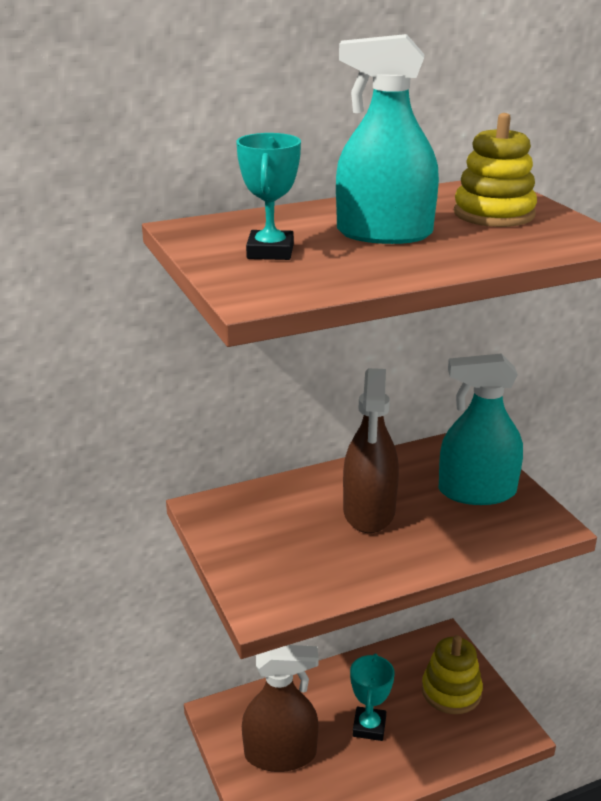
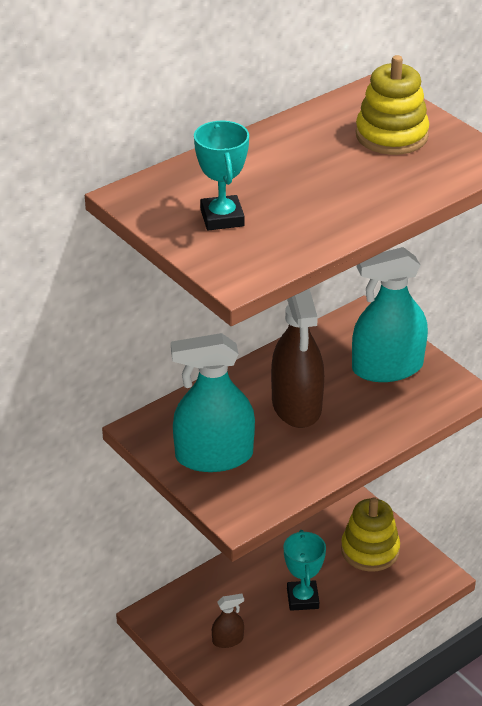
camera: 15 degrees left, 10 degrees up
(280, 754) = (228, 640): brown spray bottle -> brown spray bottle, size x0.46
(384, 234) = (308, 178): turquoise spray bottle -> turquoise spray bottle (214, 456)

